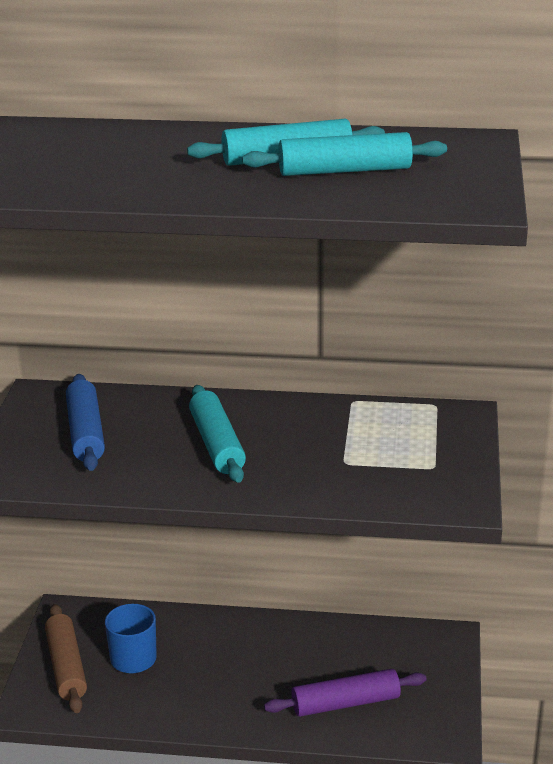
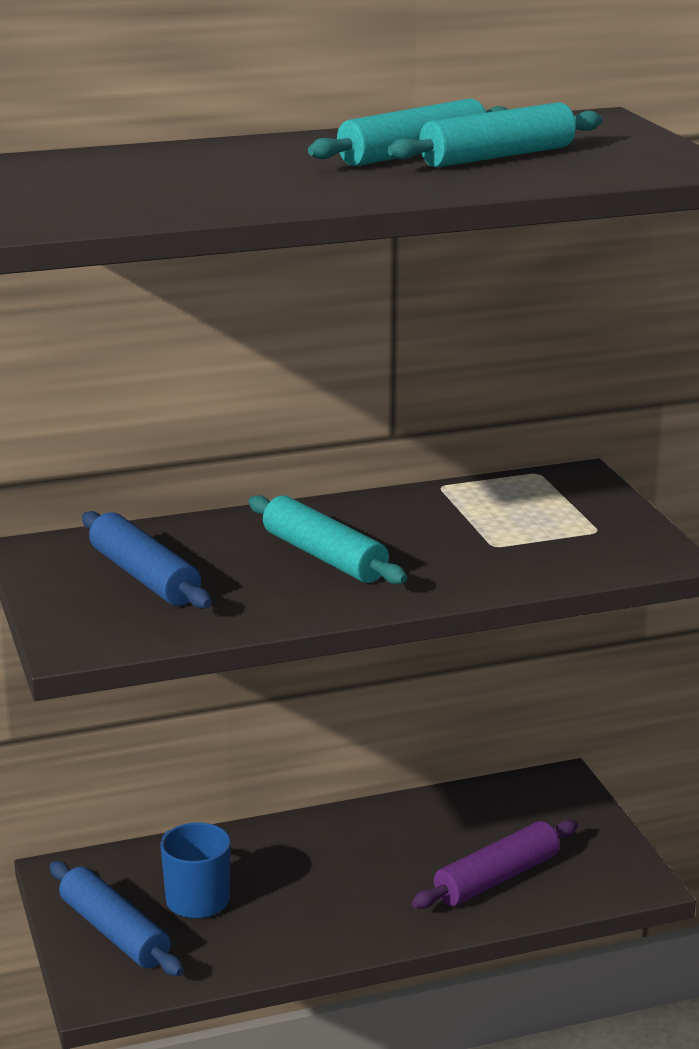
camera: 25 degrees left, 5 degrees down
(66, 666) = (115, 932): brown rolling pin -> blue rolling pin

